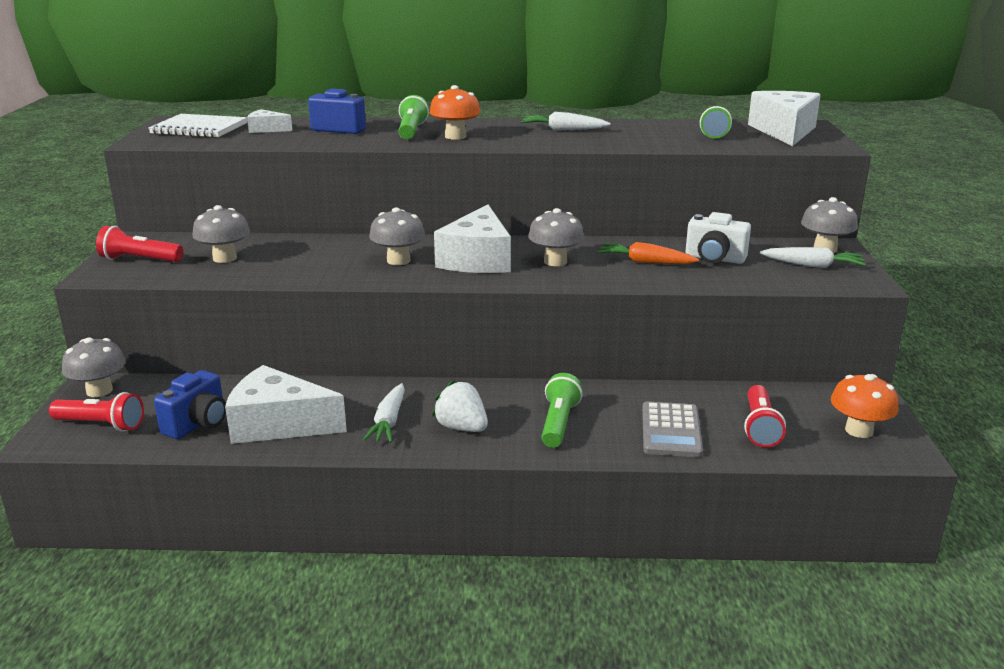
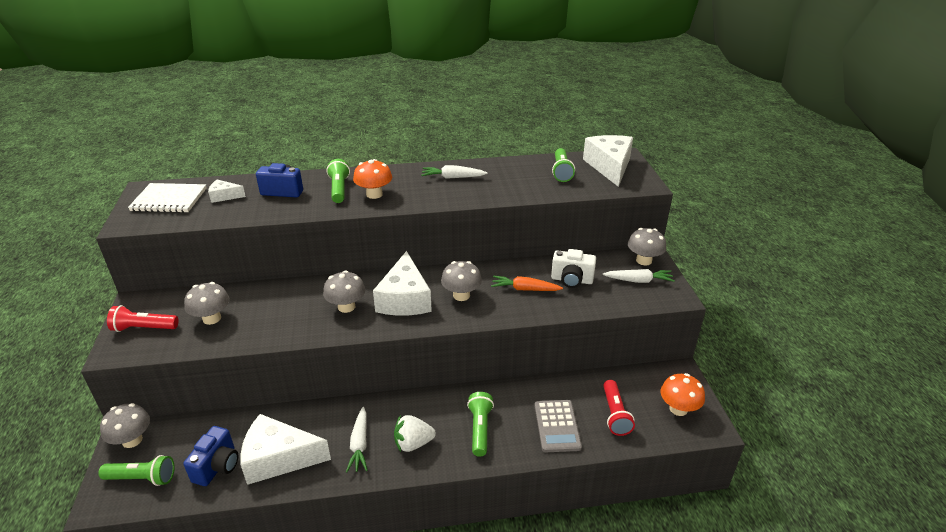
camera: 10 degrees left, 10 degrees up
(101, 425) = (142, 478): red flashlight -> green flashlight
(462, 428) = (413, 443): white strawberry -> white strawberry turned 45 degrees counterclockwise

